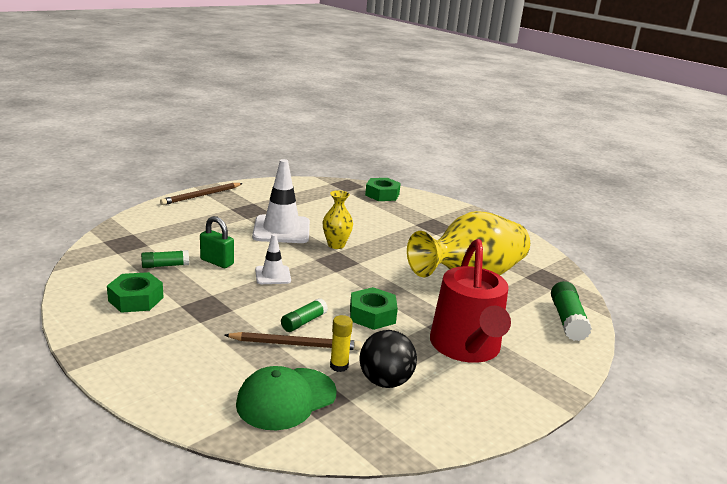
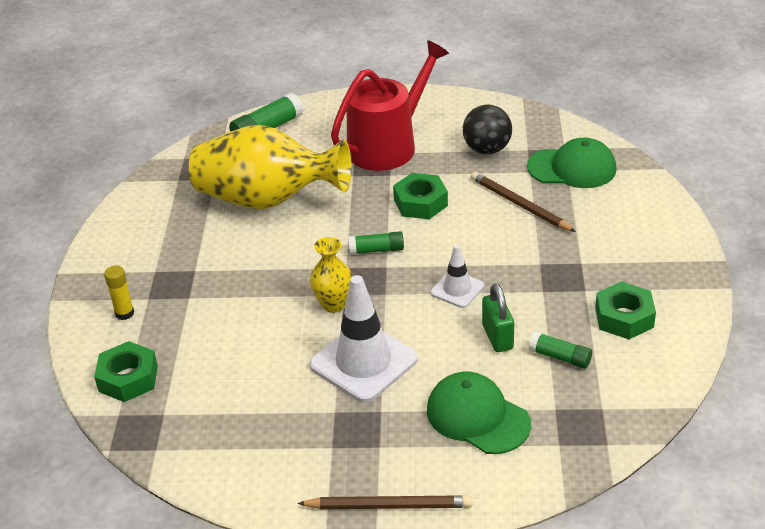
camera: 130 degrees left, 15 degrees up
(191, 230) = (477, 416): none -> green cap
(304, 322) = (489, 222): green glue stick -> green glue stick (376, 250)
(339, 366) = (506, 173): yellow glue stick -> yellow glue stick (124, 313)

